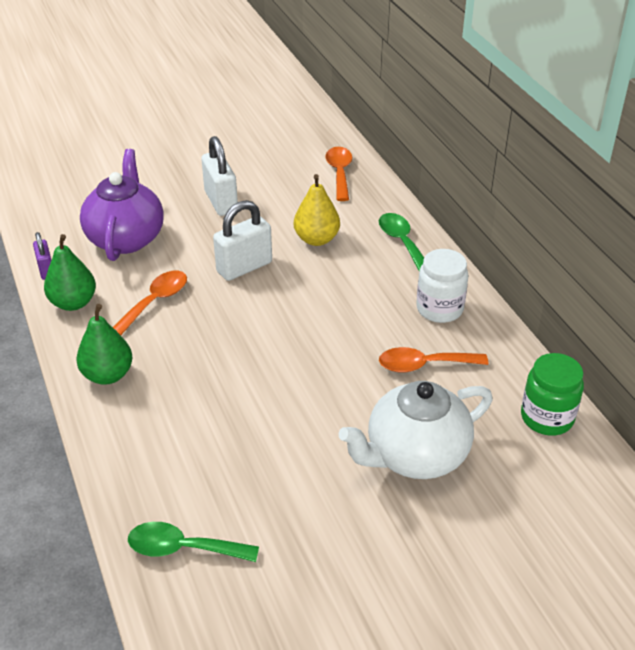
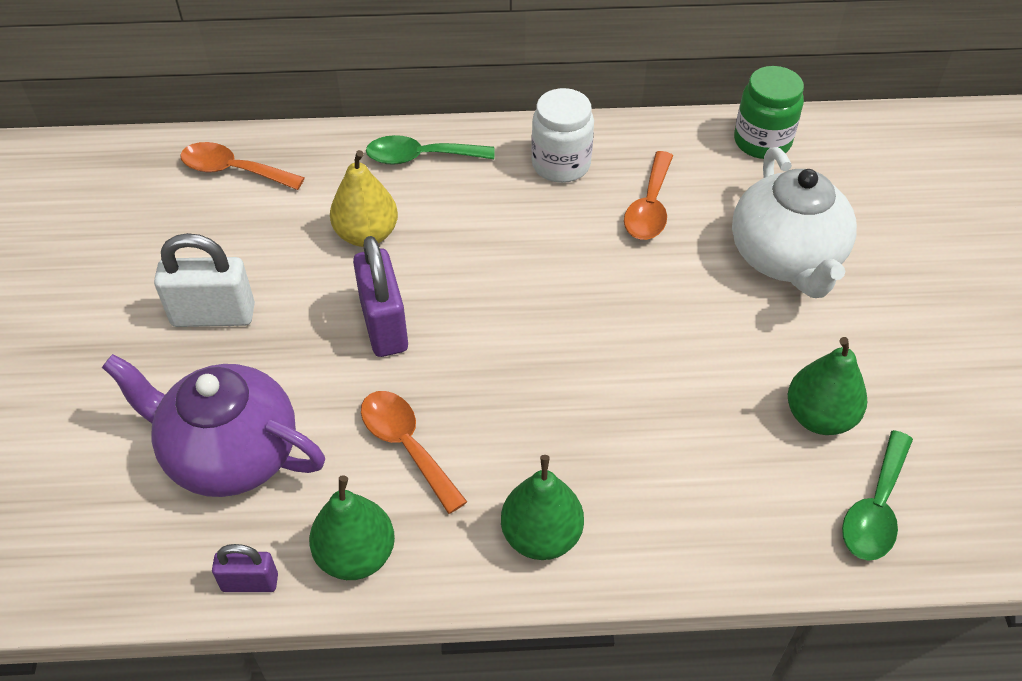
camera: 70 degrees left, 10 degrees up
(244, 267) = (384, 325): white padlock -> purple padlock
(258, 501) = (819, 417): none -> green pear

